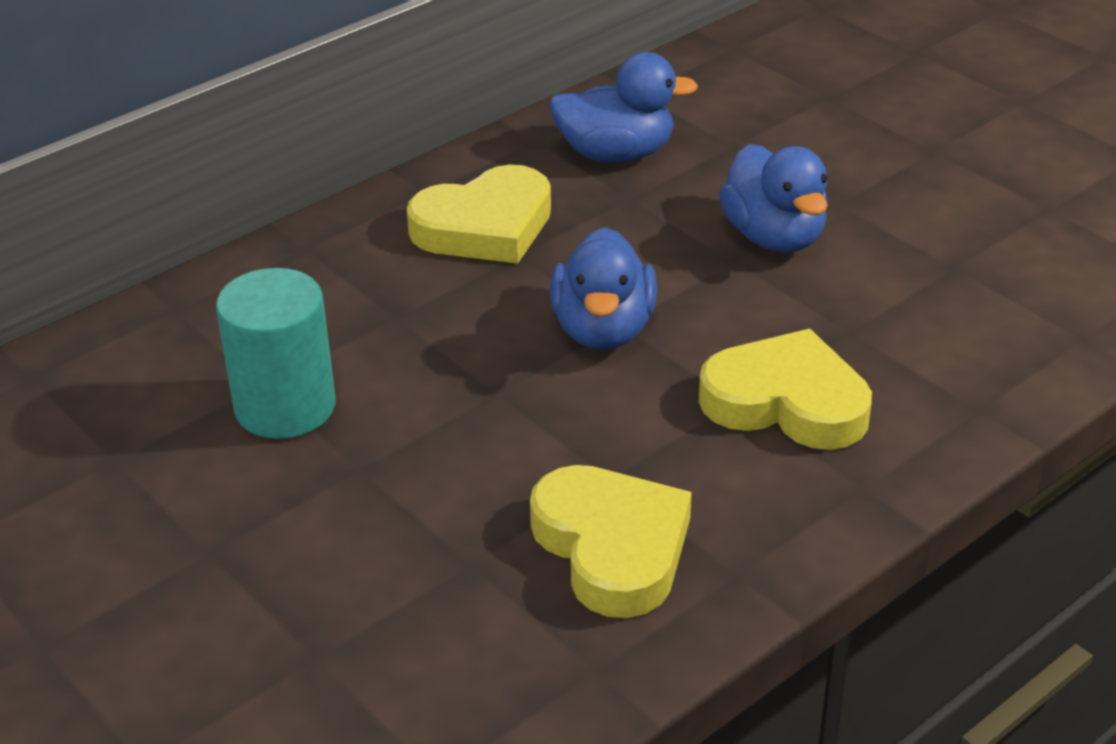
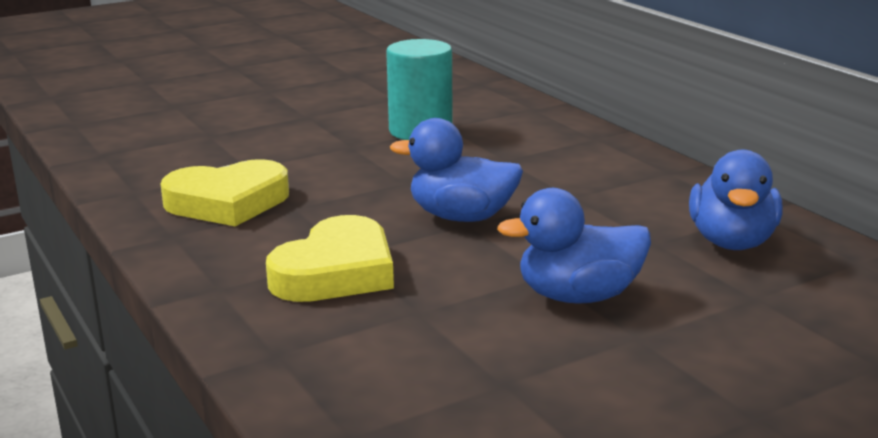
camera: 100 degrees right, 15 degrees down
(485, 226) = (615, 188): yellow heart -> none

